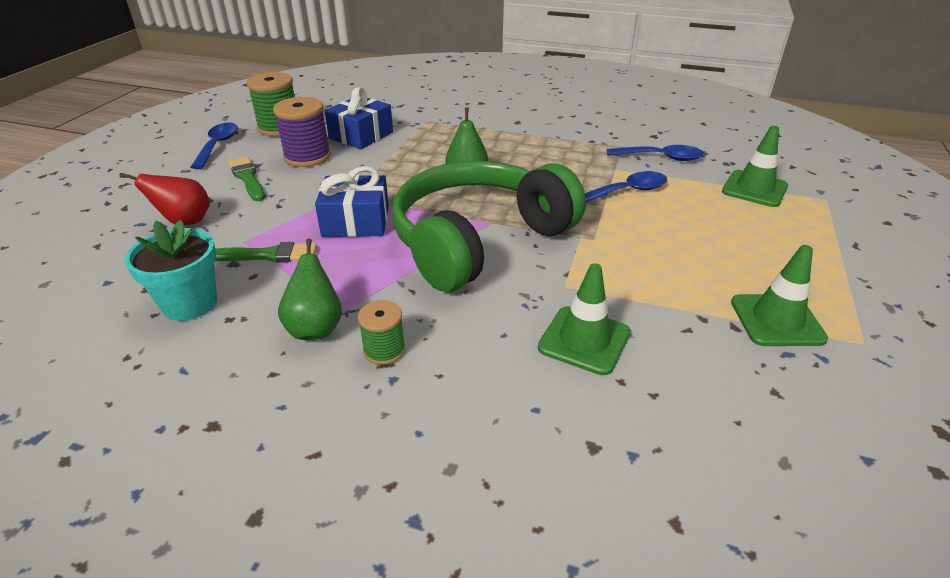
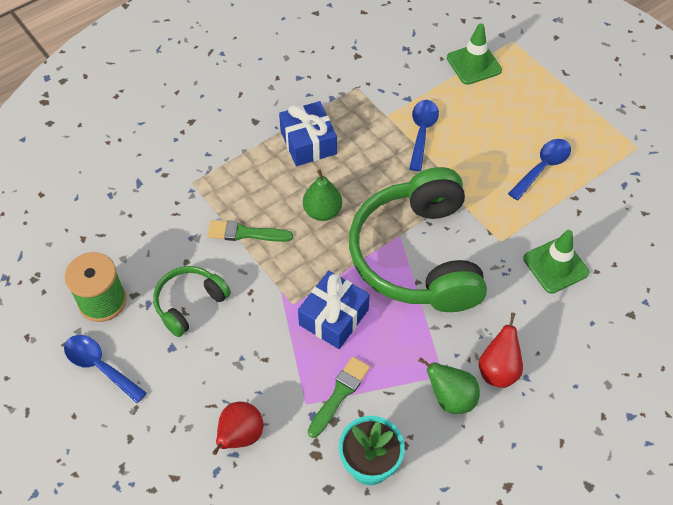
camera: 55 degrees left, 20 degrees up
(247, 178) = (194, 364): green brush -> green brush (245, 233)
(307, 157) = (190, 304): purple spool -> green headphones
(361, 135) = (180, 244): blue gift -> blue gift (308, 142)
(384, 350) = (498, 370): green spool -> red pear
(660, 158) = (393, 78): blue spoon -> blue spoon (543, 167)
(776, 320) = (598, 167): green traffic cone -> none

